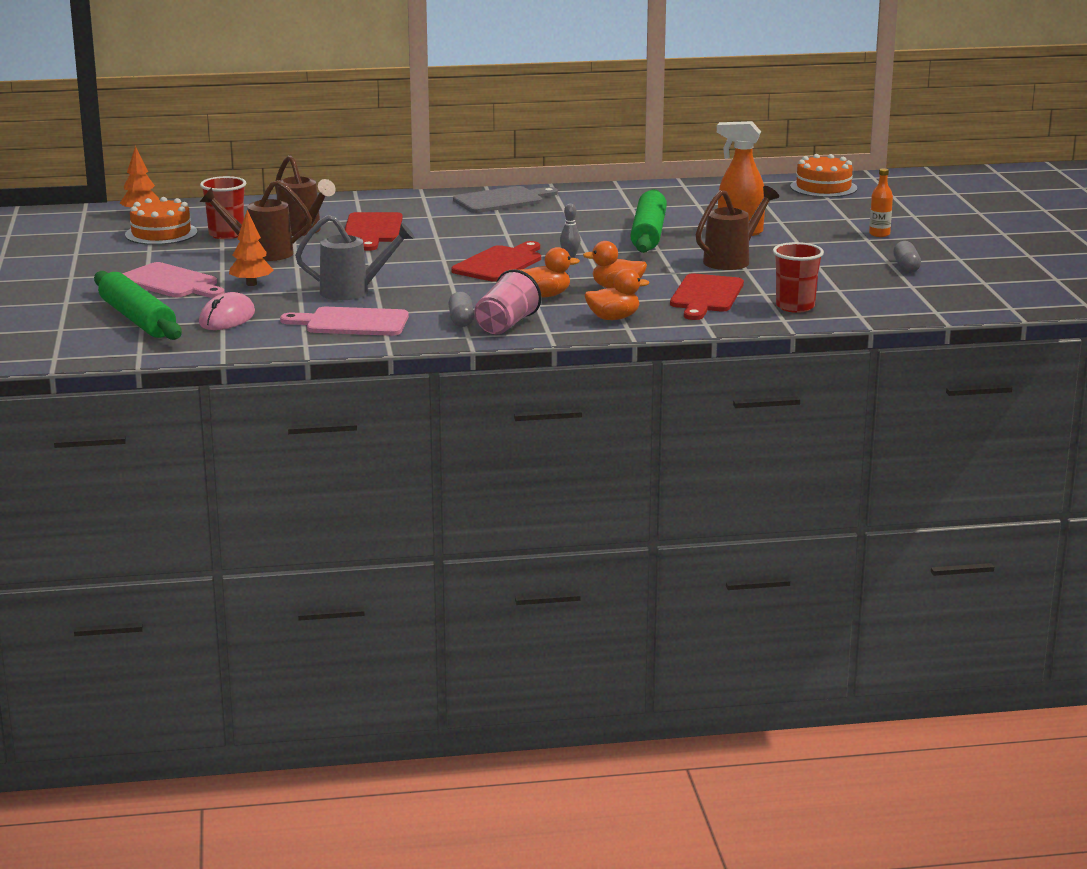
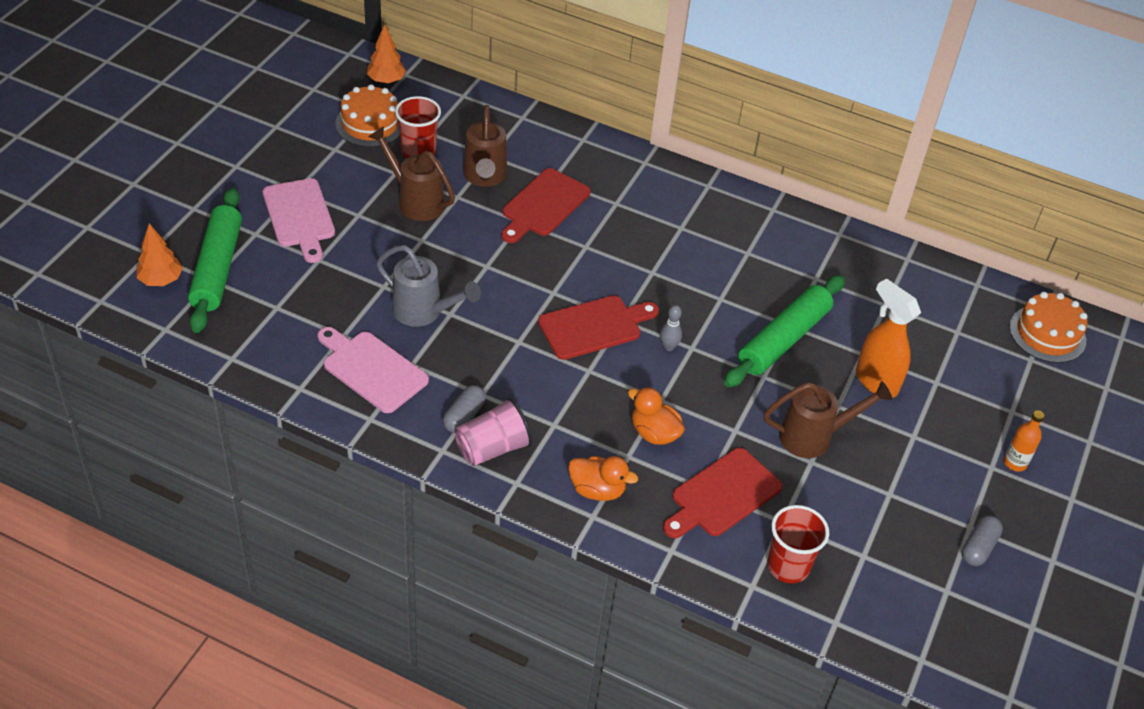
camera: 30 degrees right, 25 degrees up
(227, 318) = (284, 304): pink mouse -> none
(251, 284) = (357, 253): orange tree -> orange tree (161, 280)
(502, 200) = (707, 204): grey cutting board -> none
(545, 296) = (577, 411): orange duck -> none

